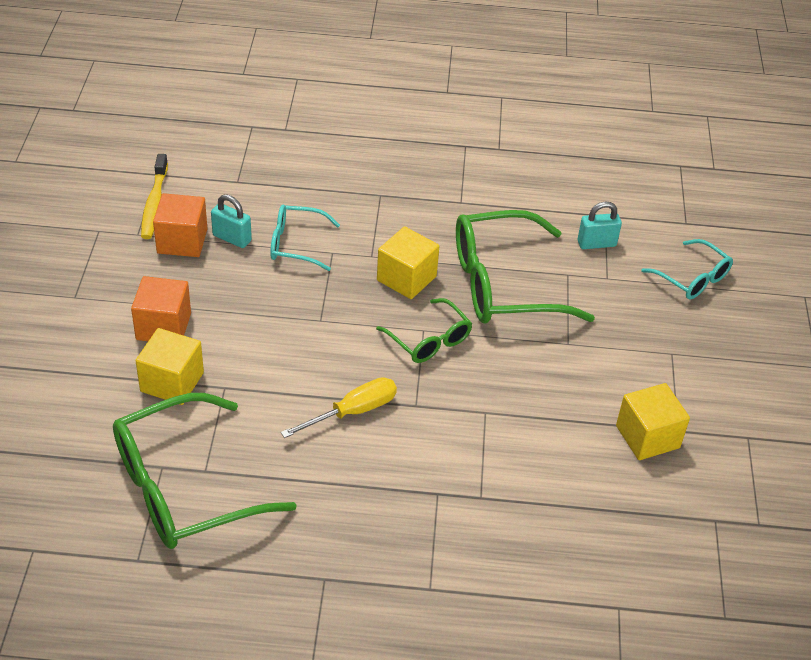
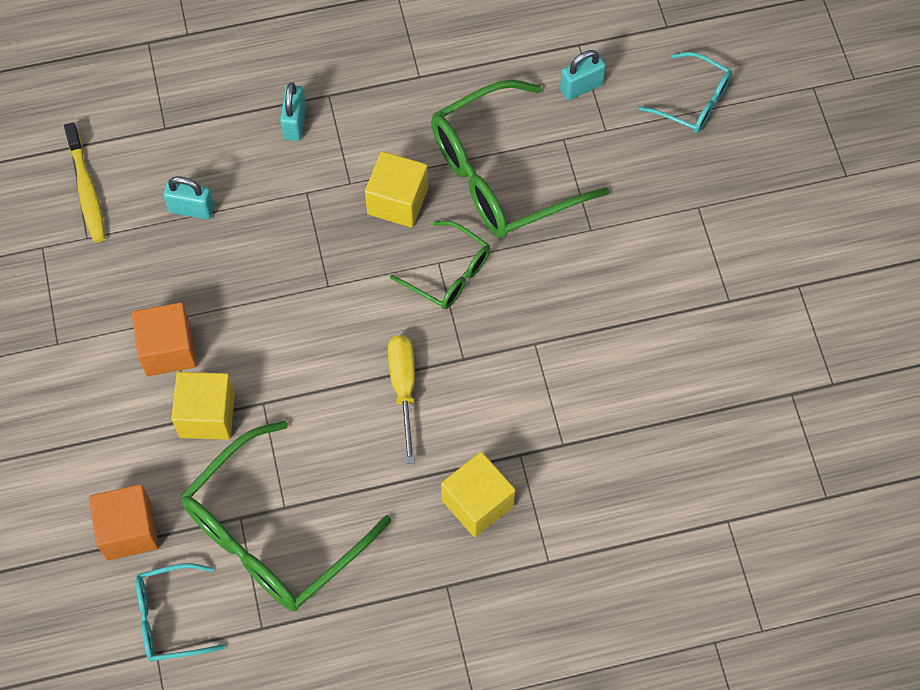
camera: 15 degrees left, 20 degrees up
(182, 241) = (139, 231): orange cube -> orange cube (129, 530)
(295, 244) = (263, 194): turquoise glasses -> turquoise glasses (169, 618)
(344, 205) = (295, 123): none -> turquoise padlock
(352, 412) = (403, 388): yellow screwdriver -> yellow screwdriver turned 45 degrees counterclockwise
(647, 437) = (702, 319): yellow cube -> yellow cube (477, 503)

